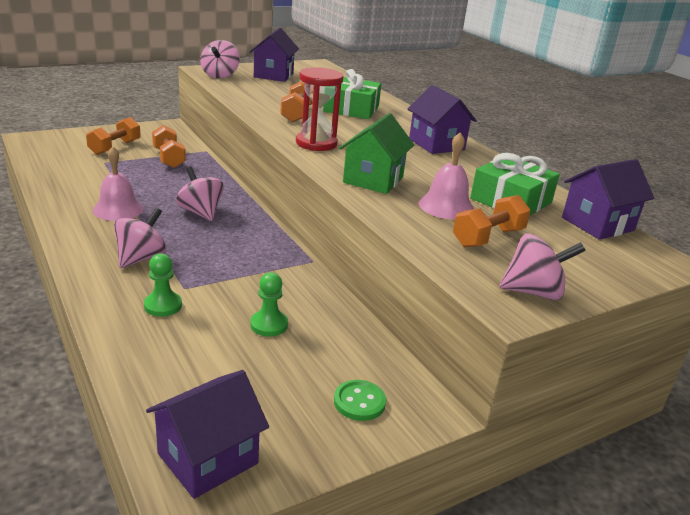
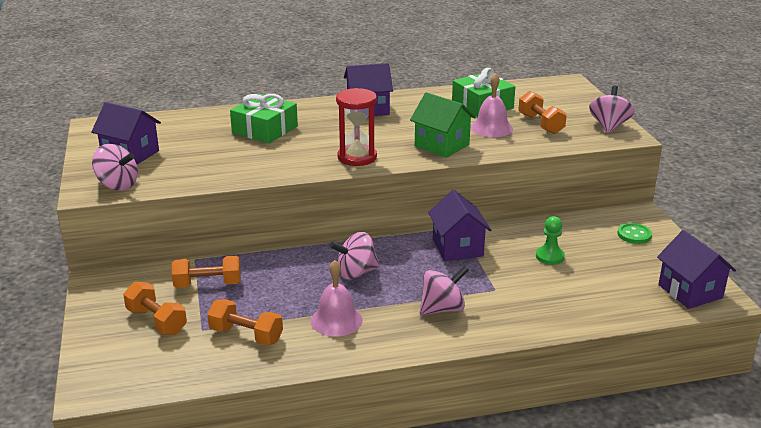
camera: 70 degrees left, 0 degrees up
(141, 258) = (442, 309): pink spinning top -> pink spinning top turned 105 degrees clockwise
(163, 305) = (521, 300): green pawn -> none
(297, 114) = (273, 157): orange dumbbell -> orange dumbbell (246, 335)
(597, 224) = (519, 88): purple house -> purple house (457, 248)

